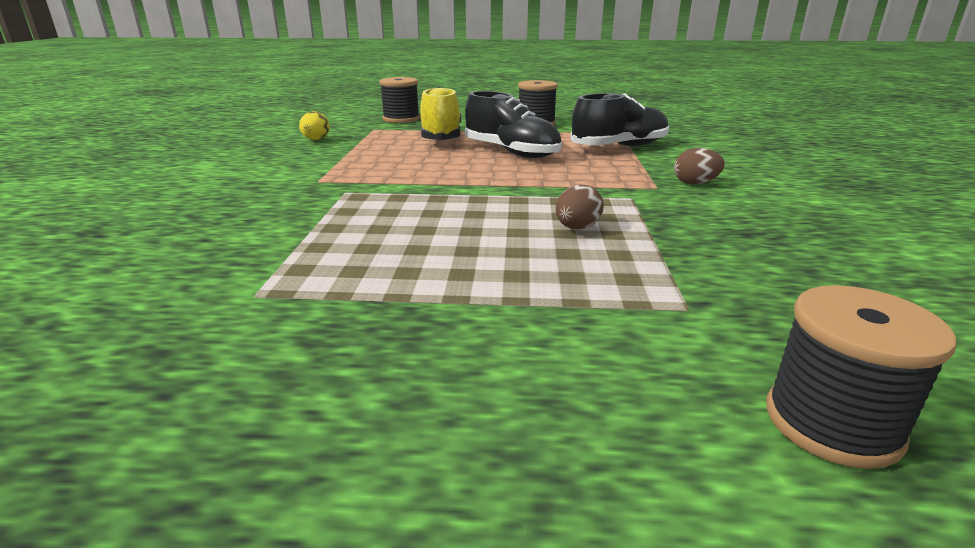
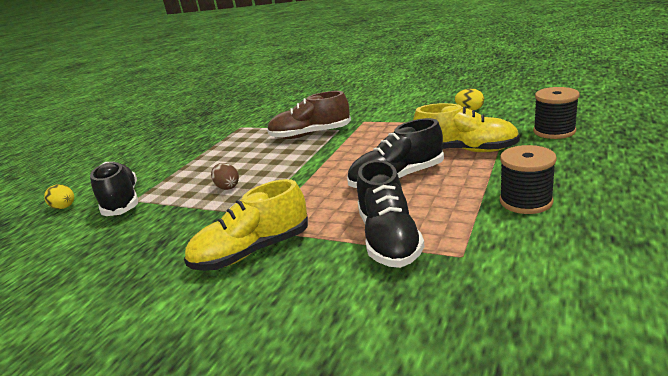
camera: 115 degrees right, 0 degrees up
(361, 207) = (310, 135): none -> brown shoe
(695, 183) = (252, 251): brown egg -> yellow shoe
(709, 322) = (122, 202): none -> black shoe
(832, 423) = (65, 207): black spool -> yellow egg

